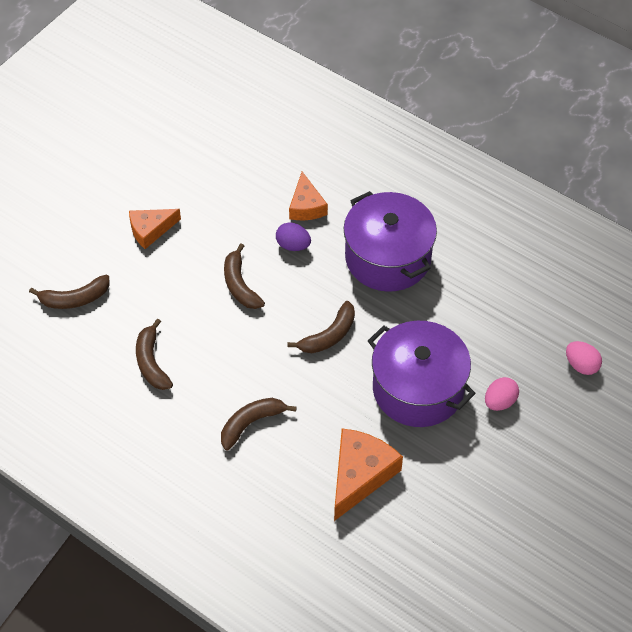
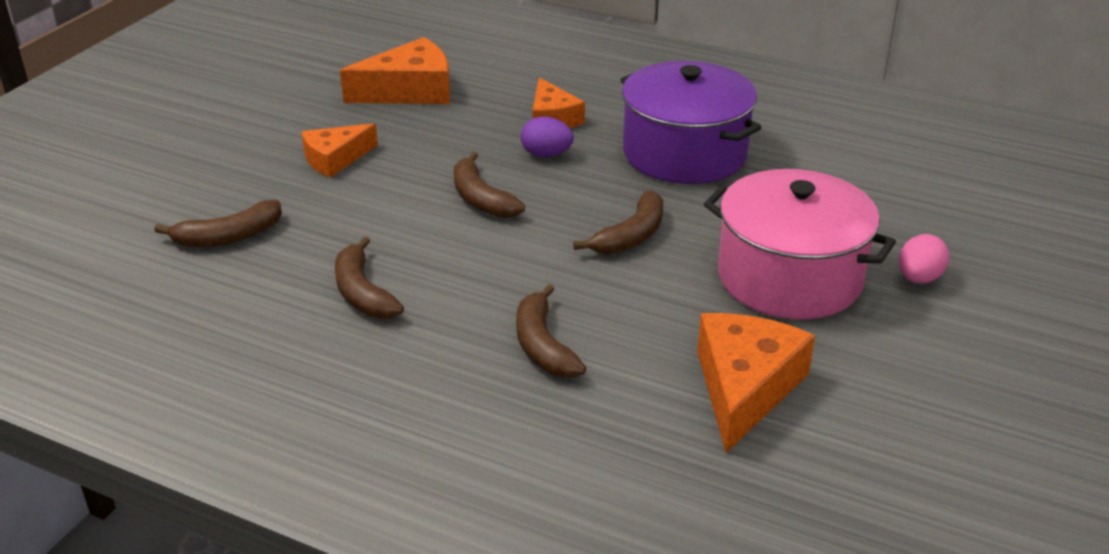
camera: 10 degrees left, 20 degrees down
(212, 160) = (410, 91): none -> orange cheese
(251, 423) = (543, 346): brown banana -> brown banana turned 60 degrees counterclockwise
(418, 389) = (789, 278): purple pot -> pink pot
(581, 365) = (1012, 228): pink egg -> none

